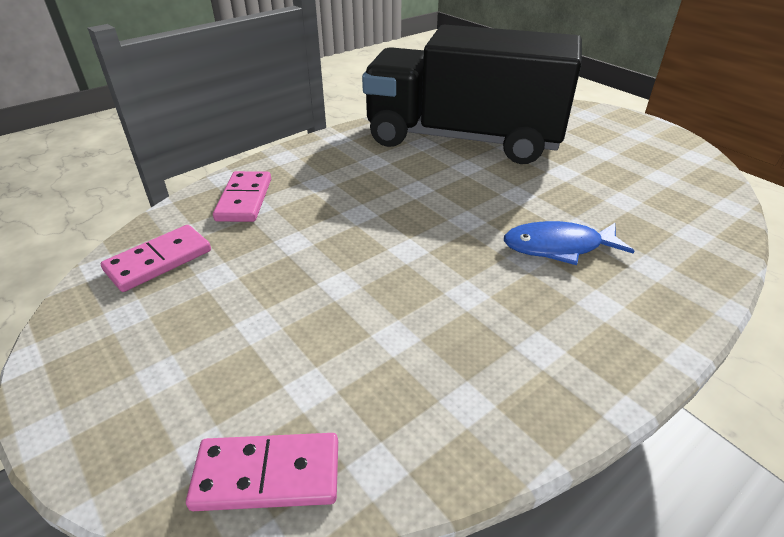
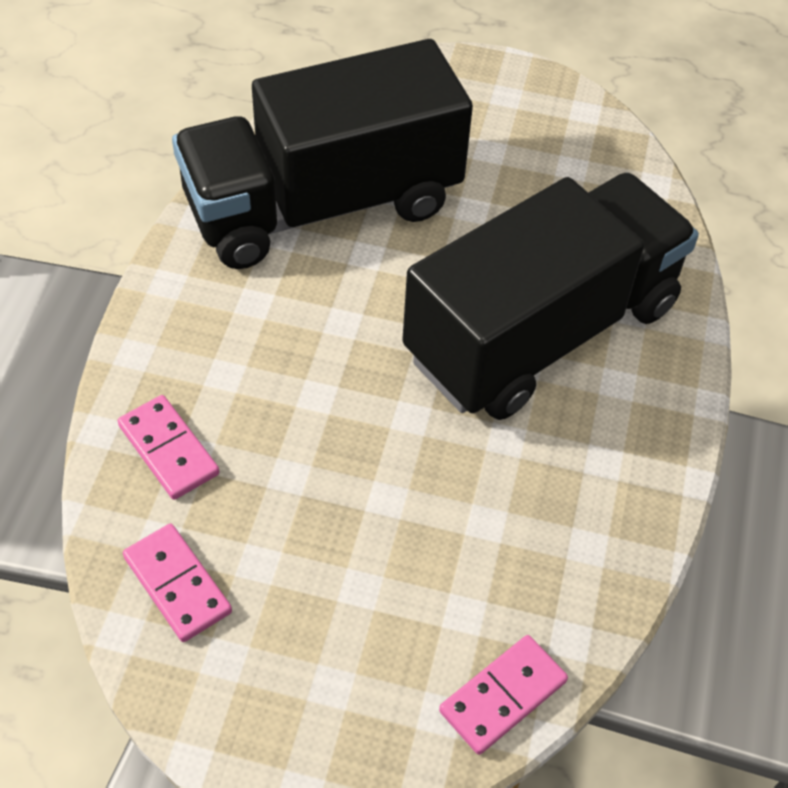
camera: 40 degrees left, 15 degrees up
(159, 261) = (177, 585): pink domino -> pink domino turned 45 degrees counterclockwise
(558, 247) = (542, 332): blue fish -> black truck

